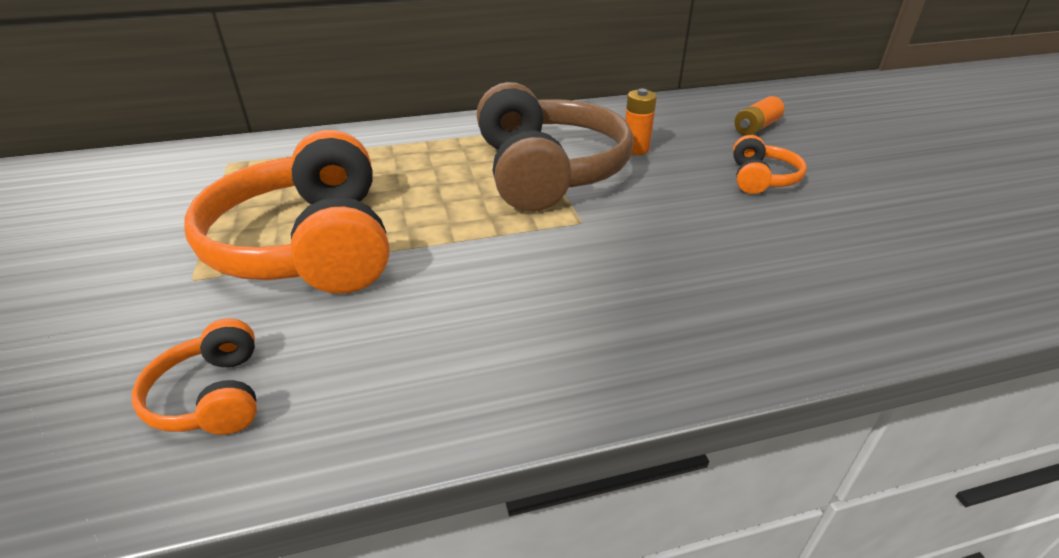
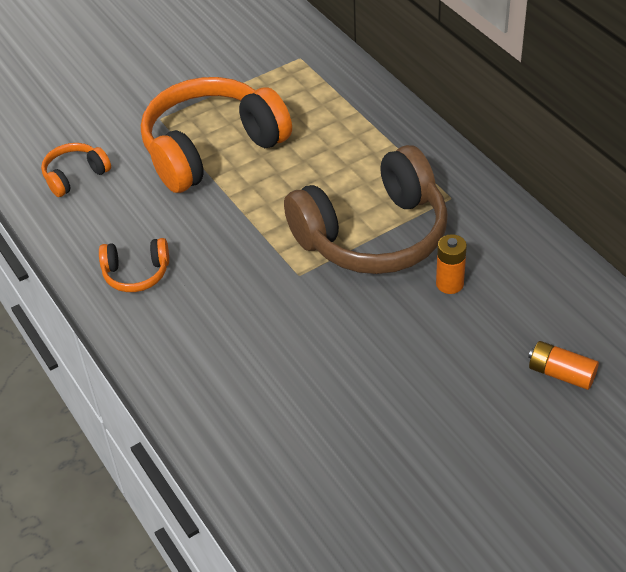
camera: 75 degrees right, 10 degrees up
(761, 178) = (431, 382): orange headphones -> orange headphones (136, 273)

